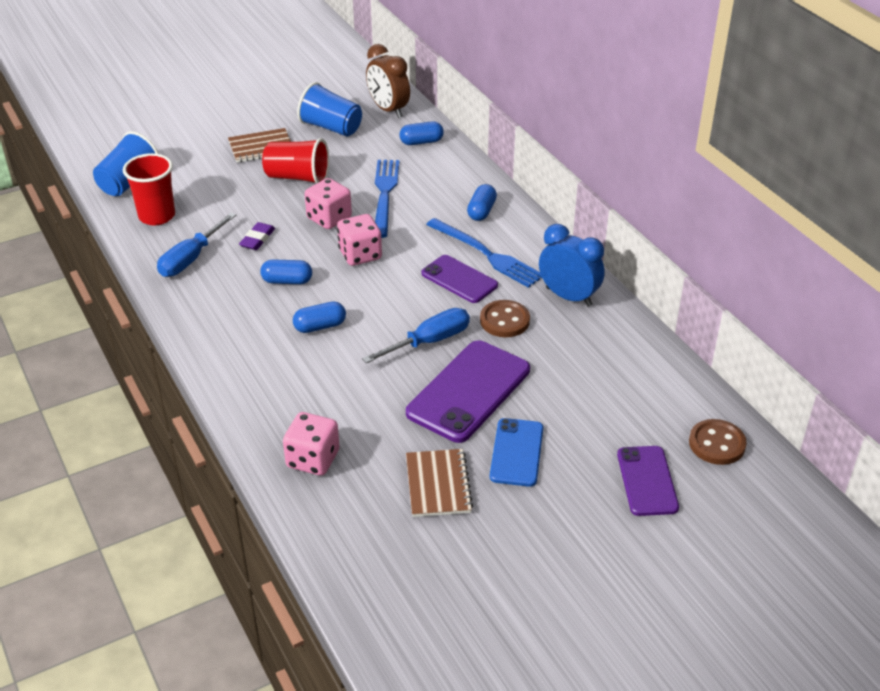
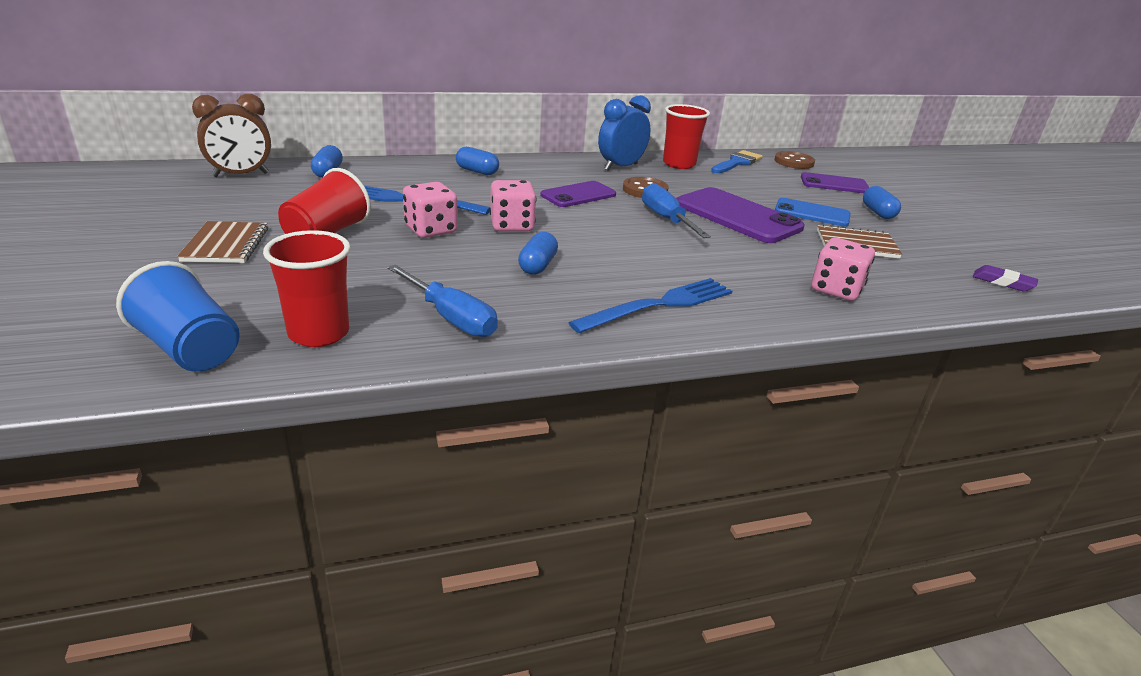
camera: 80 degrees left, 10 degrees down
(257, 239) = (440, 271): purple eraser -> purple eraser (1003, 282)
(320, 326) = (628, 260): blue capsule -> blue capsule (878, 213)
(331, 127) = (237, 204): blue cup -> none
(486, 254) = (546, 180): blue fork -> blue fork (659, 305)
(616, 339) = (679, 164): none -> red cup
(666, 388) = (737, 162): none -> blue brush

